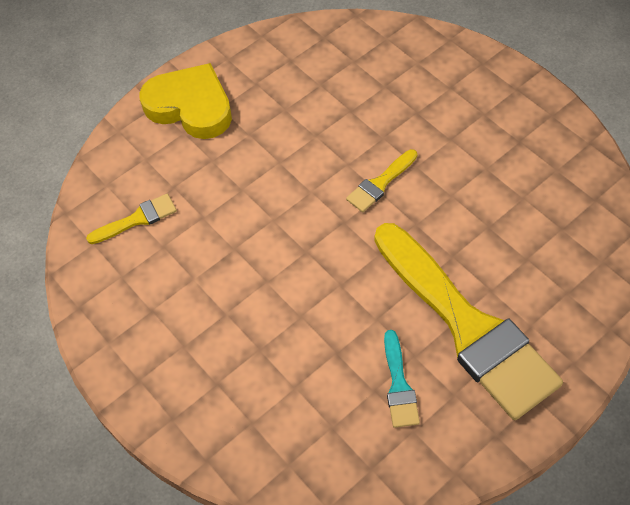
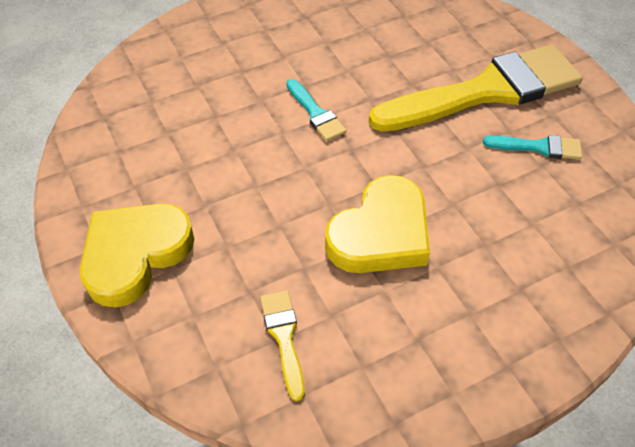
camera: 80 degrees left, 5 degrees down
(251, 264) = (381, 233): none -> yellow heart
(380, 183) = (315, 113): yellow brush -> turquoise brush

